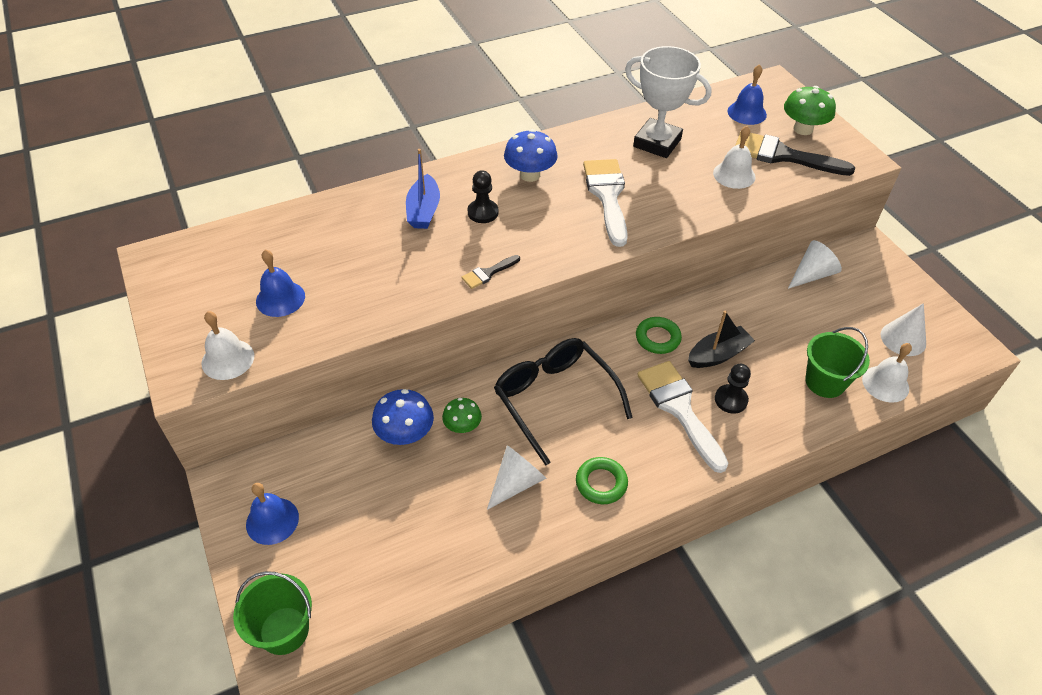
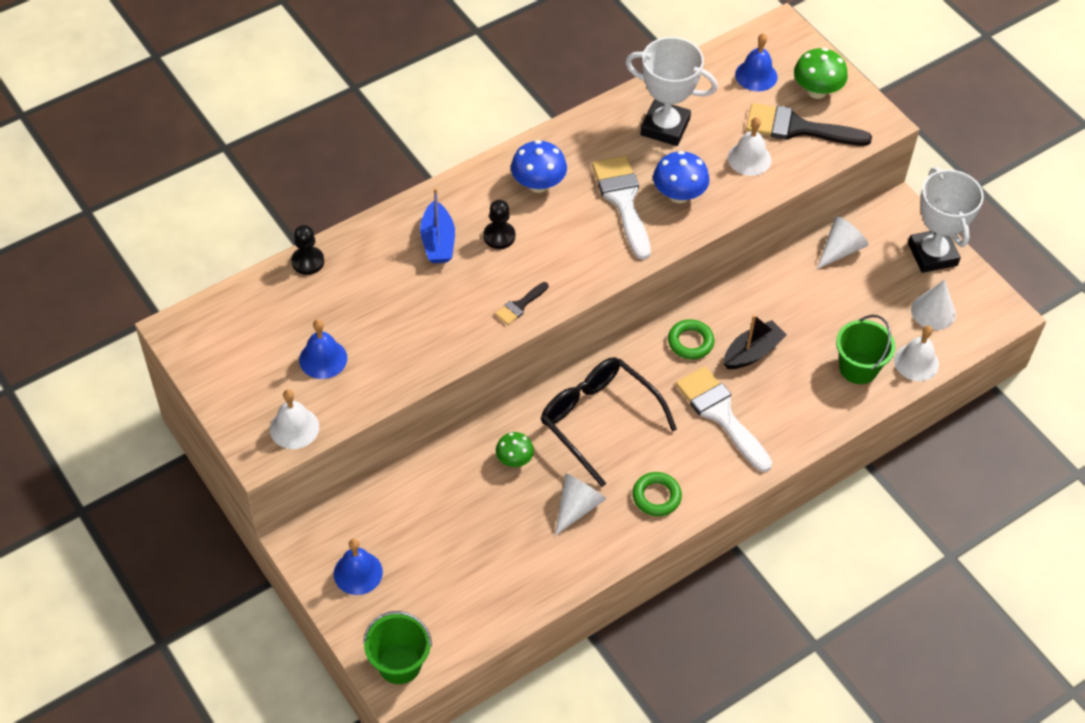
camera: 10 degrees left, 5 degrees up
(405, 434) = (460, 474): blue mushroom -> blue mushroom (679, 195)
(731, 400) = (769, 398): black pawn -> black pawn (308, 261)
(902, 288) = (932, 254): none -> white trophy

